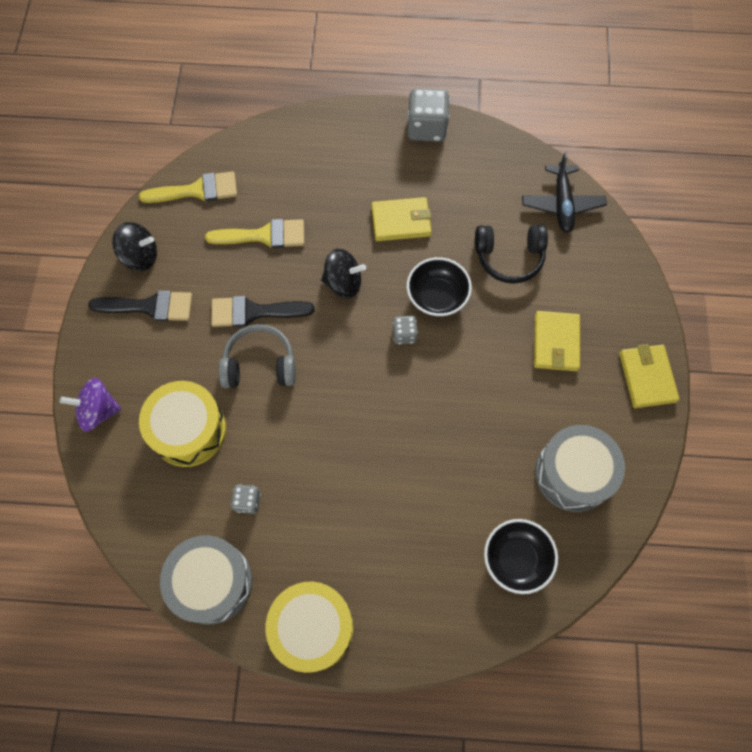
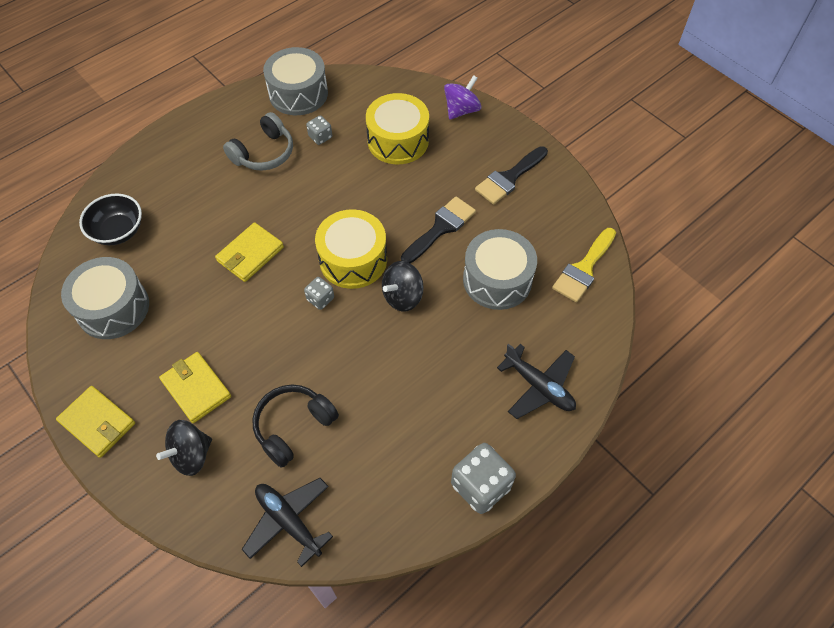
camera: 135 degrees right, 10 degrees down
(140, 256) = (557, 198): black spinning top -> black spinning top (191, 455)
(260, 364) = (398, 203): grey headphones -> grey headphones (264, 153)
(264, 235) = (497, 280): yellow brush -> grey drum
(312, 627) = (219, 116): yellow drum -> yellow drum (353, 259)
(325, 148) = (539, 386): none -> black plane
(401, 221) = (411, 379): yellow wallet -> yellow wallet (250, 254)
(437, 297) = (322, 345): black bowl -> none

